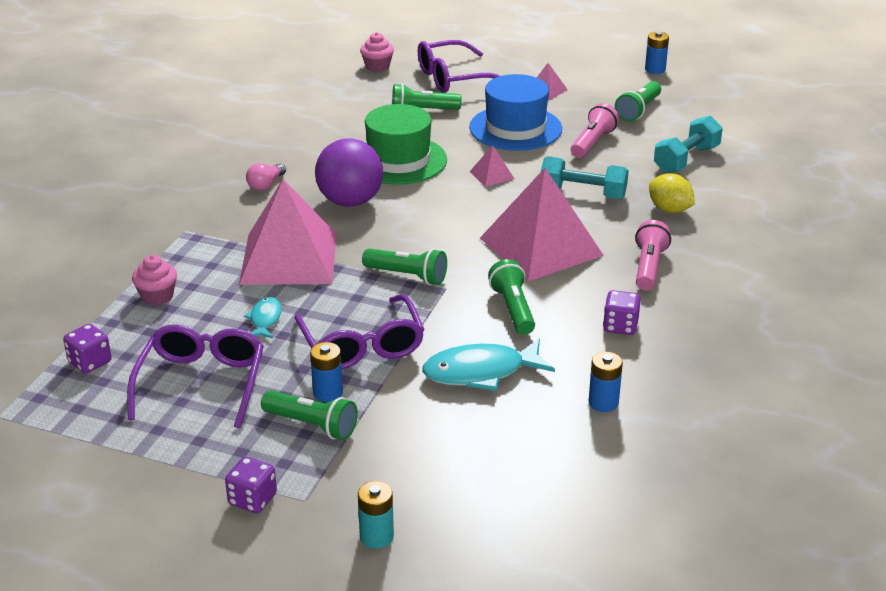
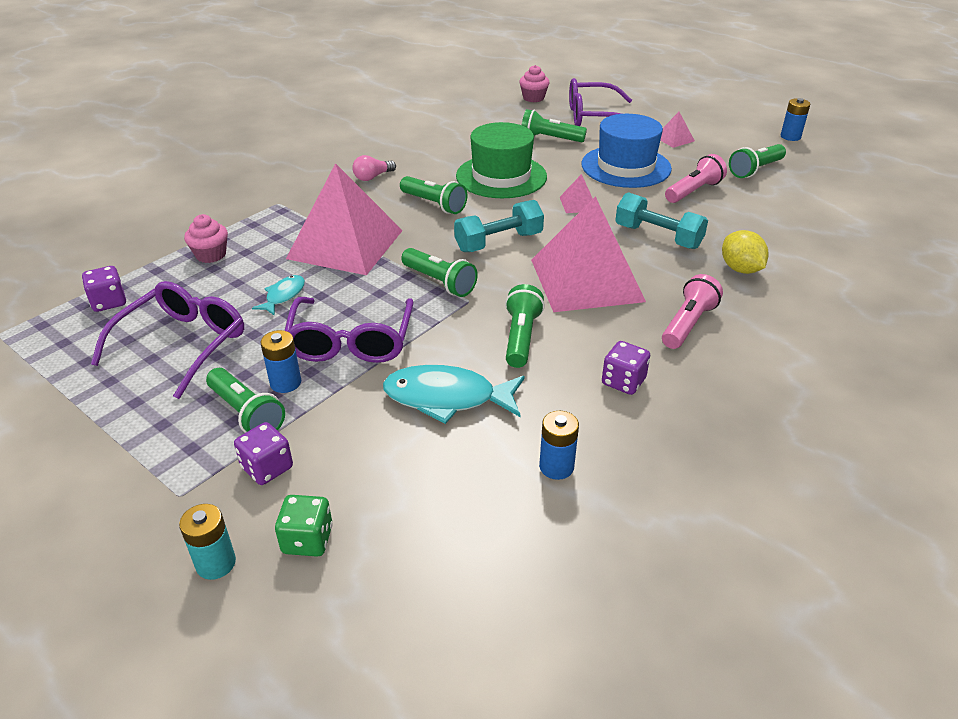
camera: 20 degrees right, 5 degrees up
(252, 499) = (132, 480): purple dice -> purple dice (267, 468)
(350, 201) = (434, 204): purple ball -> green flashlight
(439, 502) = (307, 540): none -> green dice
(686, 159) = (783, 223): turquoise dumbbell -> turquoise dumbbell (499, 242)

